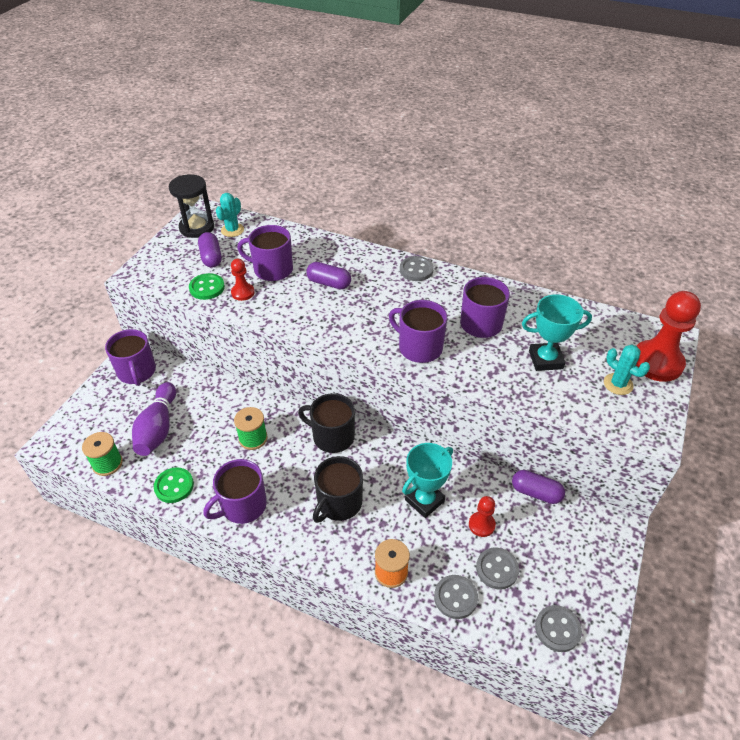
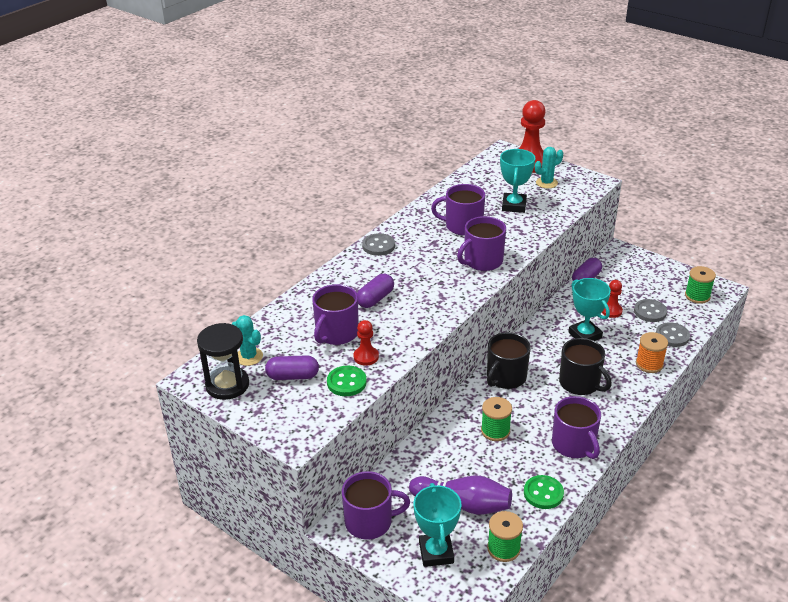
camera: 75 degrees left, 10 degrees down
(104, 418) = (436, 552): none -> turquoise trophy
(557, 629) = (697, 296): grey button -> green spool

